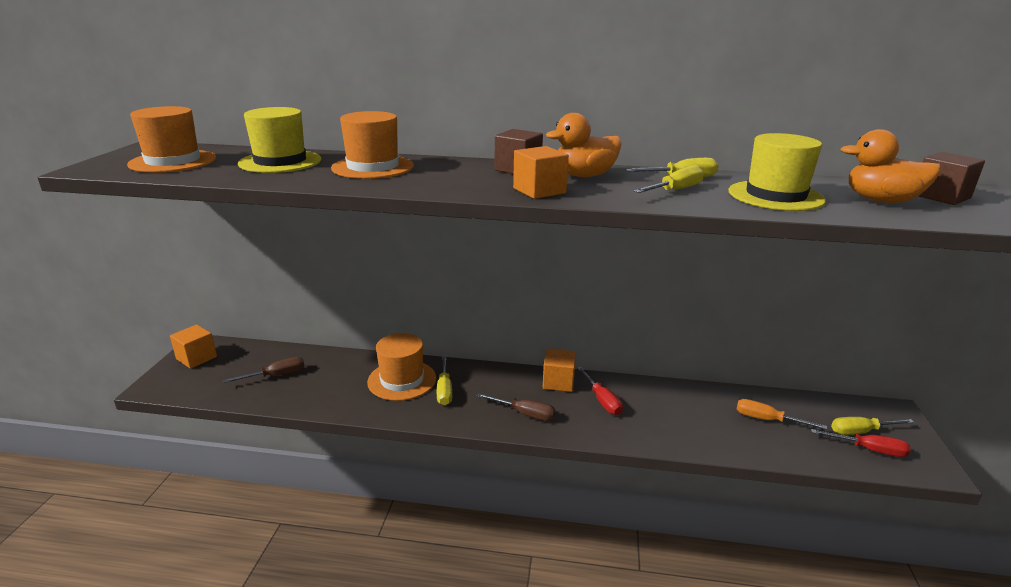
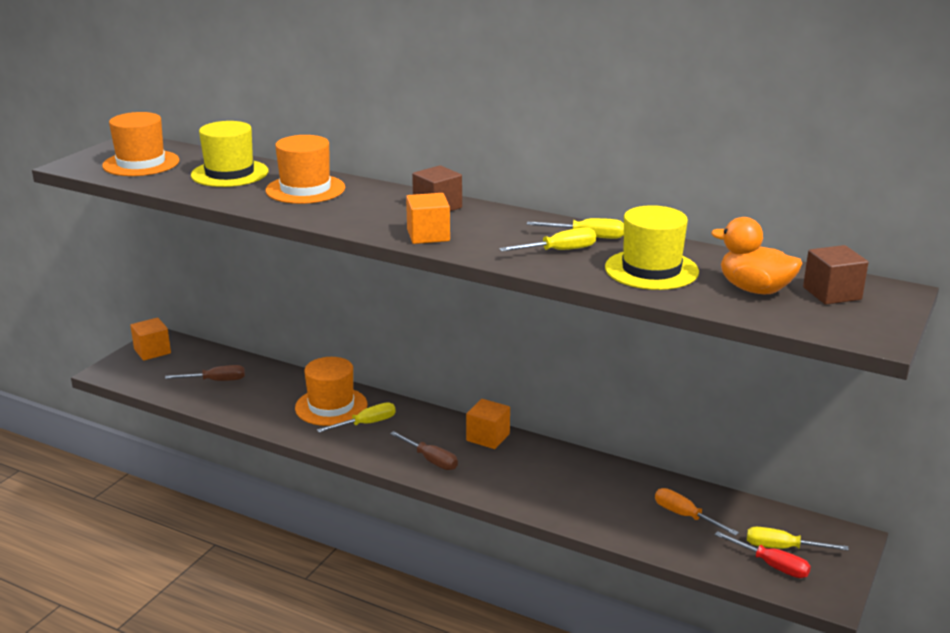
camera: 20 degrees right, 0 degrees up
(444, 390) = (366, 424): yellow screwdriver -> yellow screwdriver turned 135 degrees counterclockwise
(584, 176) = (492, 222): orange duck -> none
(602, 400) = (520, 463): red screwdriver -> none

